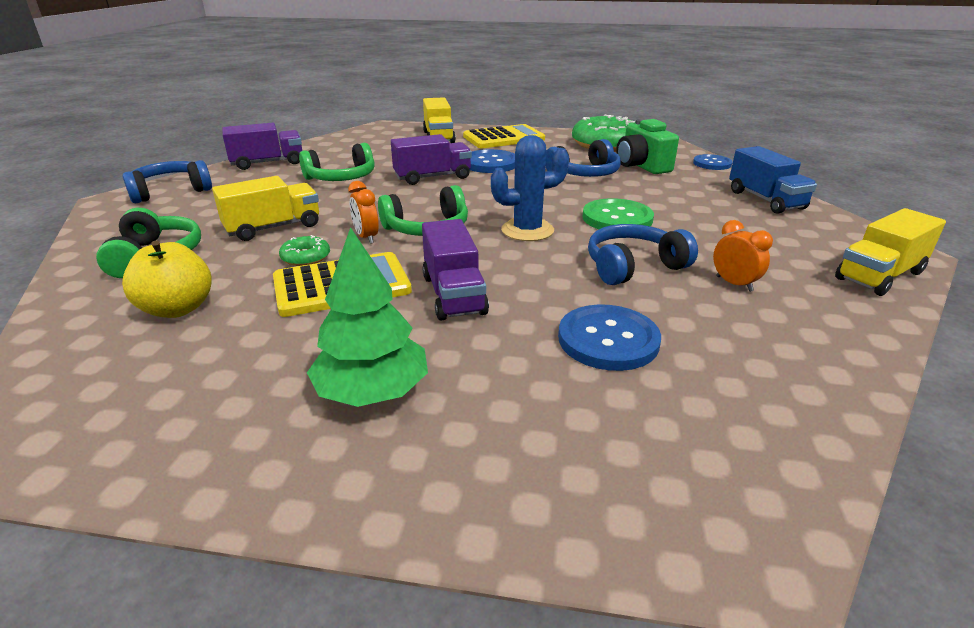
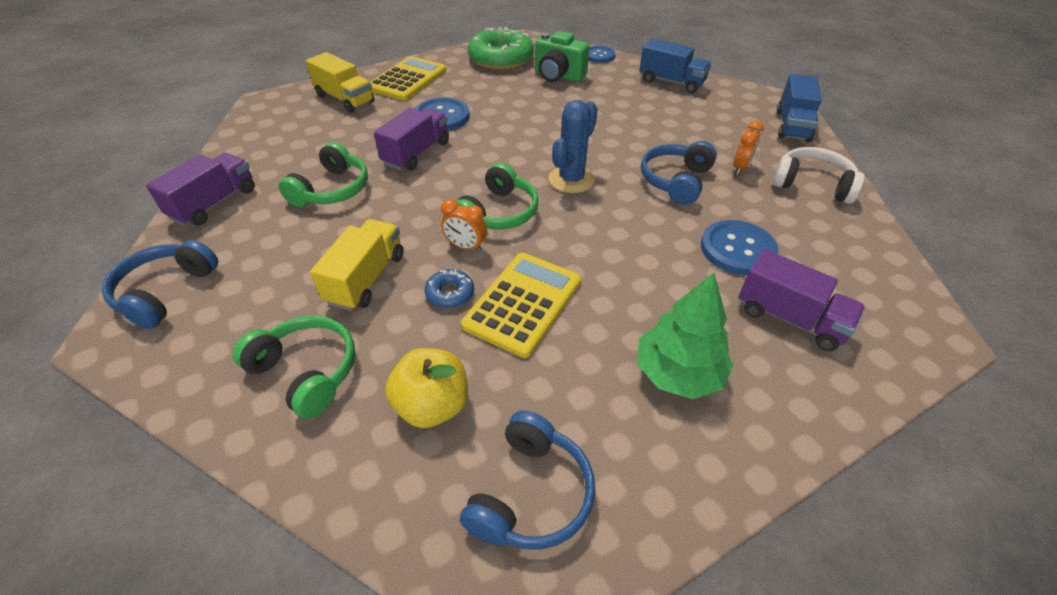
camera: 40 degrees left, 15 degrees up
(306, 257) = (450, 293): green donut -> blue donut
(453, 294) = (609, 266): purple truck -> purple truck (790, 318)
(585, 174) = (530, 100): blue headphones -> blue headphones (531, 494)
(617, 218) = (611, 139): green button -> none
(734, 284) = (740, 168): orange clock -> orange clock turned 105 degrees clockwise
(815, 331) = (812, 184): none -> white headphones
(879, 275) = (792, 126): yellow truck -> blue truck

